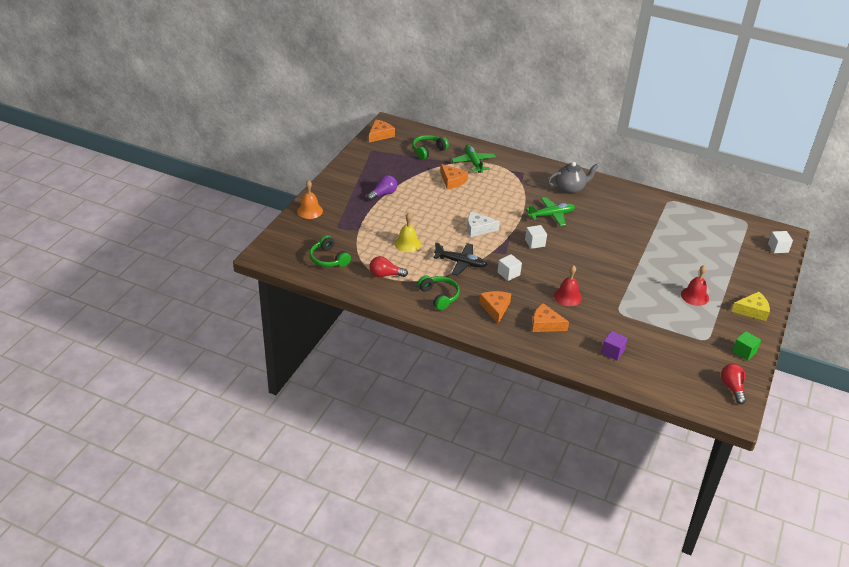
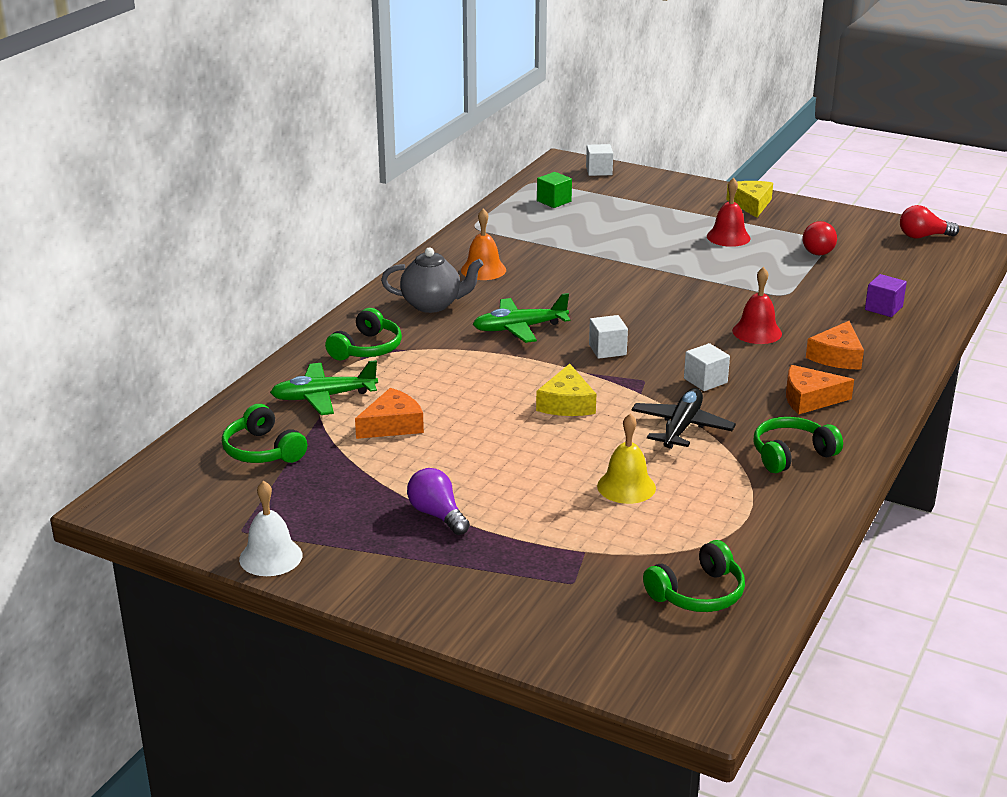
camera: 85 degrees left, 10 degrees down
(310, 211) = (506, 626): orange bell -> orange bell (483, 270)
(354, 158) = (270, 557): none -> white bell
(380, 135) = (171, 516): orange cheese -> none
(385, 275) = (739, 516): red light bulb -> red light bulb (817, 249)
(478, 228) = (566, 403): white cheese -> yellow cheese
(520, 171) = (367, 349): none -> green headphones
(551, 215) = (519, 328): green plane -> green plane turned 90 degrees counterclockwise
(570, 189) = (432, 305): grey teapot -> grey teapot turned 105 degrees clockwise
(744, 352) = (844, 220): green cube -> green cube (554, 201)

